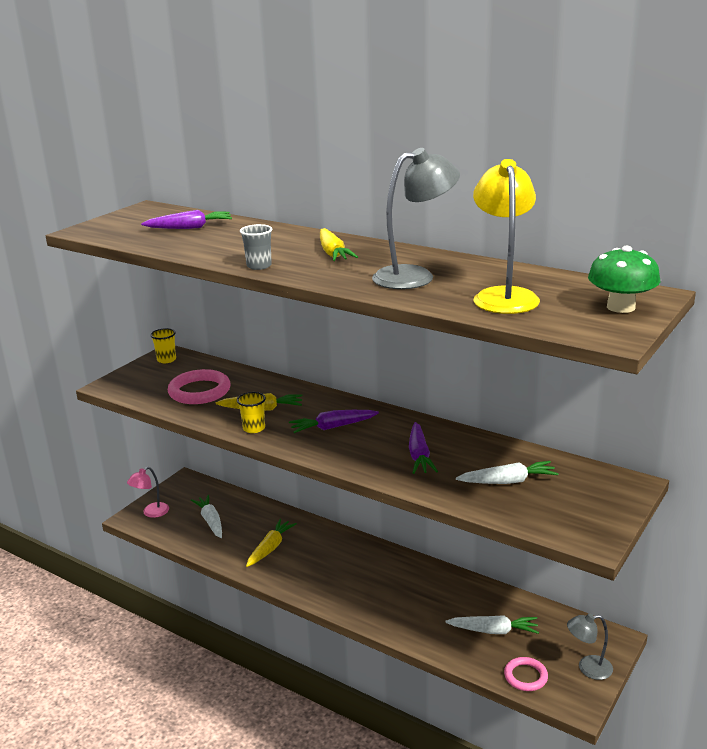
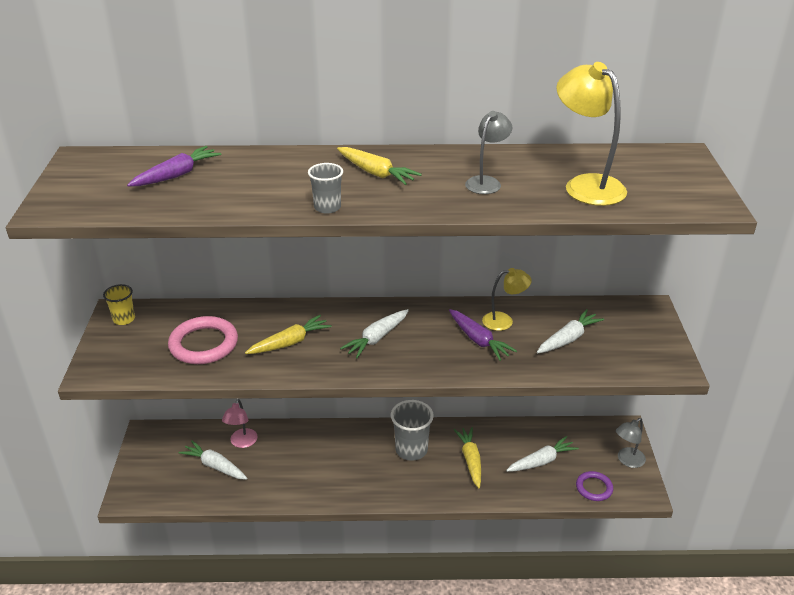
camera: 35 degrees left, 10 degrees up
(151, 513) = (143, 483): pink lamp -> pink lamp (242, 442)
(254, 428) = (305, 366): yellow cup -> none
(270, 548) = (298, 468): yellow carrot -> yellow carrot (470, 460)
(333, 427) = (377, 338): purple carrot -> white carrot
(378, 572) = (411, 450): none -> grey cup
(415, 276) = (486, 182): grey lamp -> grey lamp, size x0.60
(462, 449) = (504, 321): none -> yellow lamp
(525, 676) = (594, 488): pink ring -> purple ring
(621, 307) = (680, 173): green mushroom -> none

